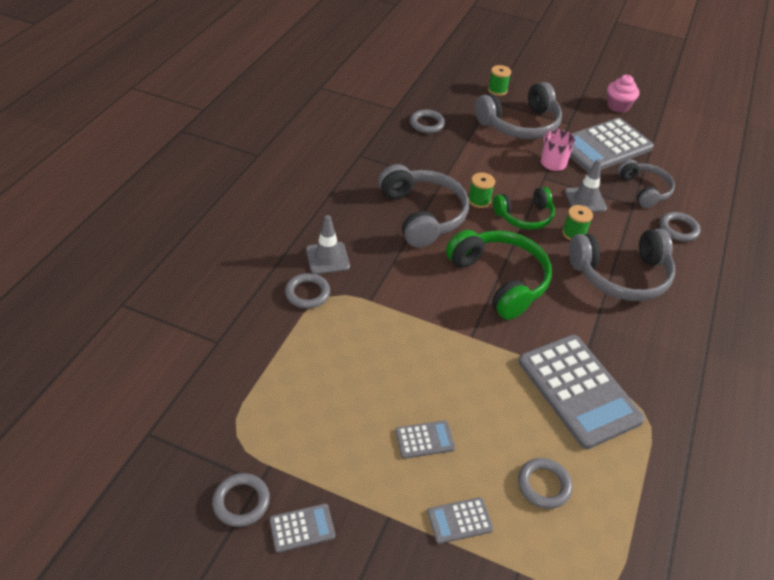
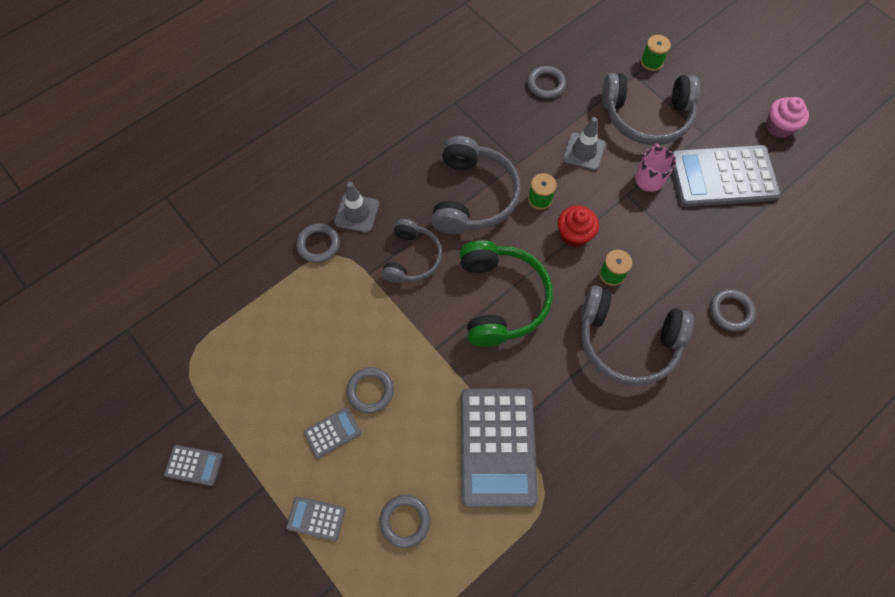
camera: 30 degrees right, 20 degrees up
(241, 502) = (162, 421): grey ring -> grey ring (370, 391)
(425, 440) = (332, 432): grey calculator -> grey calculator turned 45 degrees counterclockwise
(524, 216) = (574, 235): green headphones -> red cupcake
(585, 200) = (652, 238): grey traffic cone -> grey traffic cone (583, 152)
(644, 190) = (728, 249): grey headphones -> grey headphones (412, 258)

